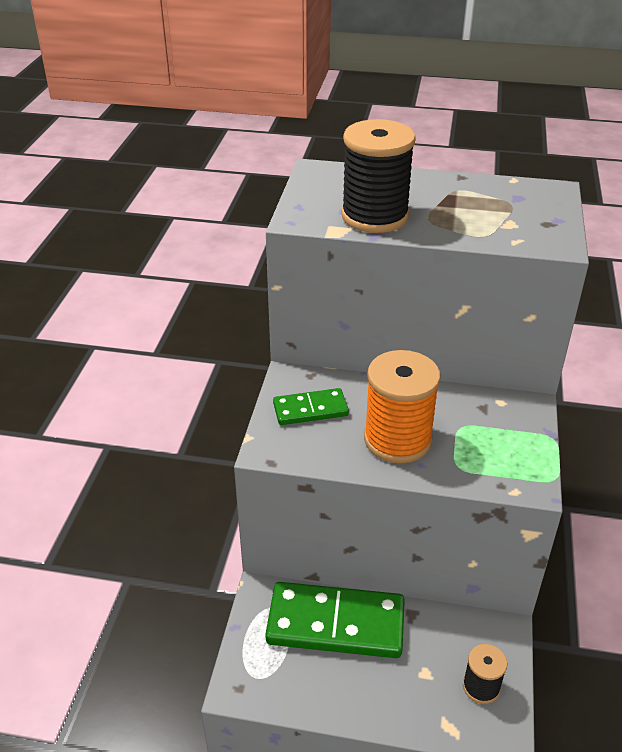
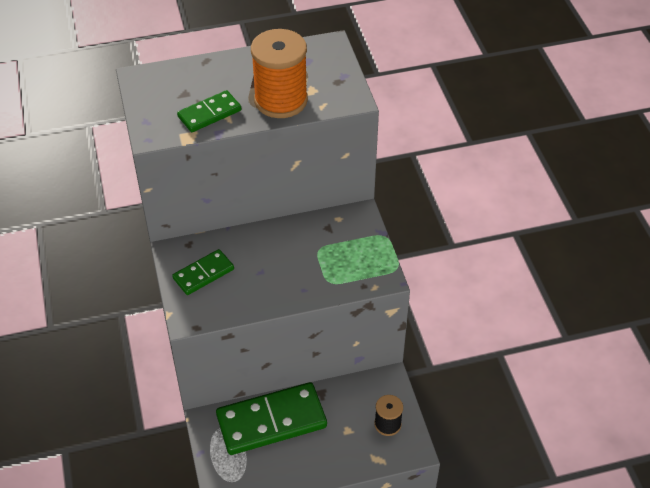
camera: 25 degrees left, 10 degrees up
(374, 216) = (209, 114): black spool -> green domino
(397, 439) = (278, 276): orange spool -> orange spool (281, 100)

